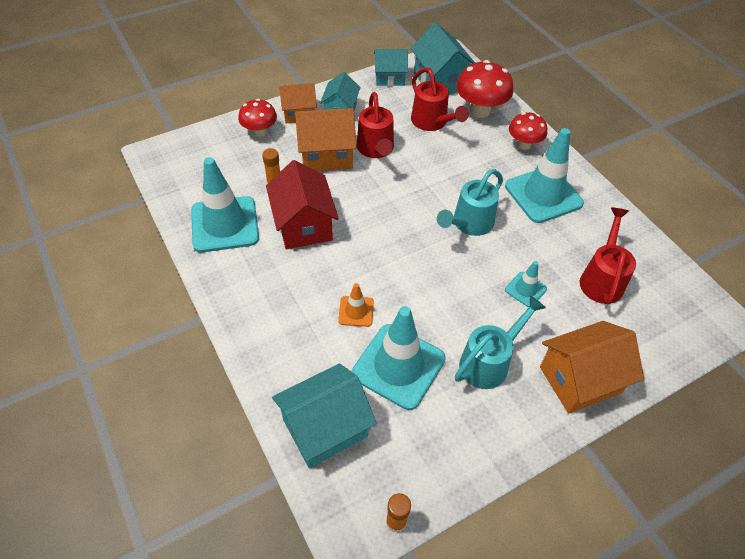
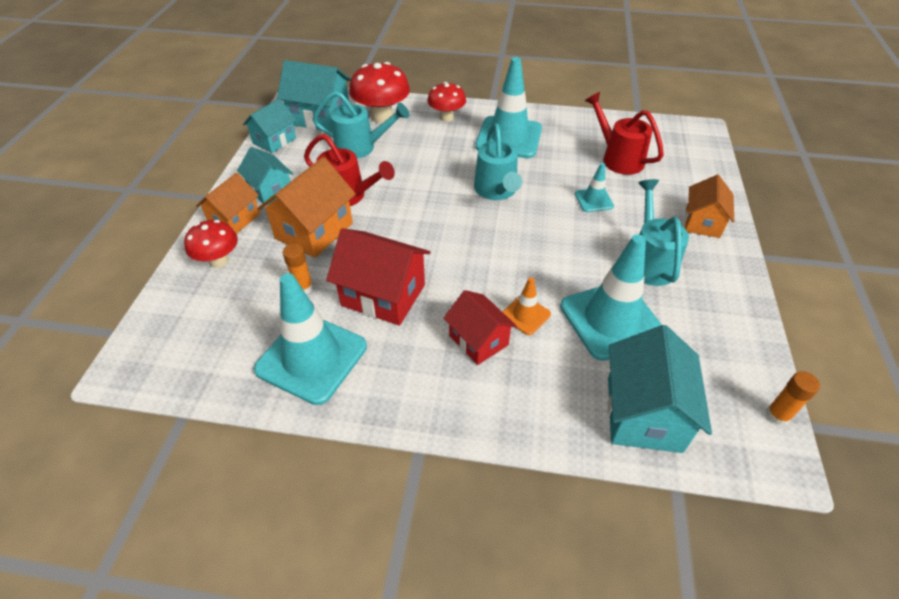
camera: 50 degrees left, 5 degrees down
(309, 298) = (478, 340): none -> red house
(432, 122) = (361, 147): red watering can -> turquoise watering can
(580, 379) = (702, 222): orange house -> orange house, size x0.65

